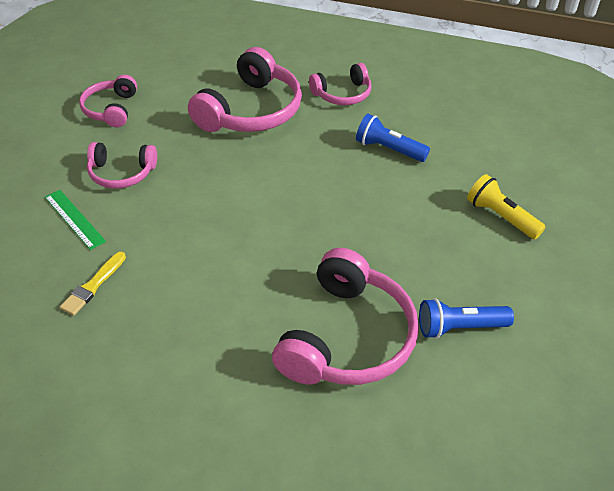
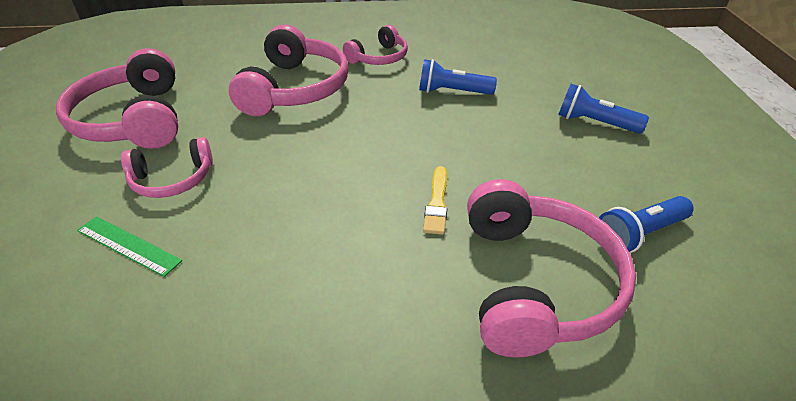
camera: 20 degrees left, 5 degrees down
(93, 285) = (186, 321): yellow brush -> yellow brush (437, 203)
(111, 109) = (133, 119): pink headphones -> pink headphones, size x1.76
(500, 217) = (594, 123): yellow flashlight -> blue flashlight

